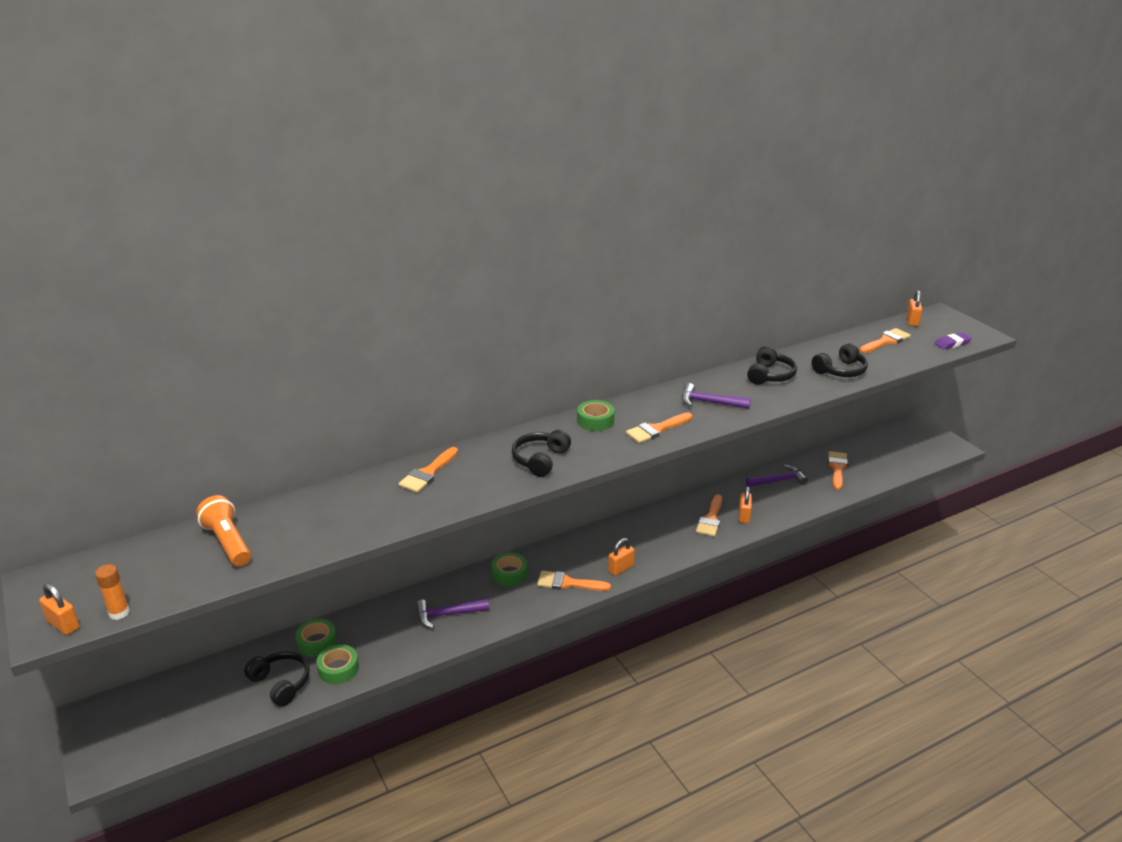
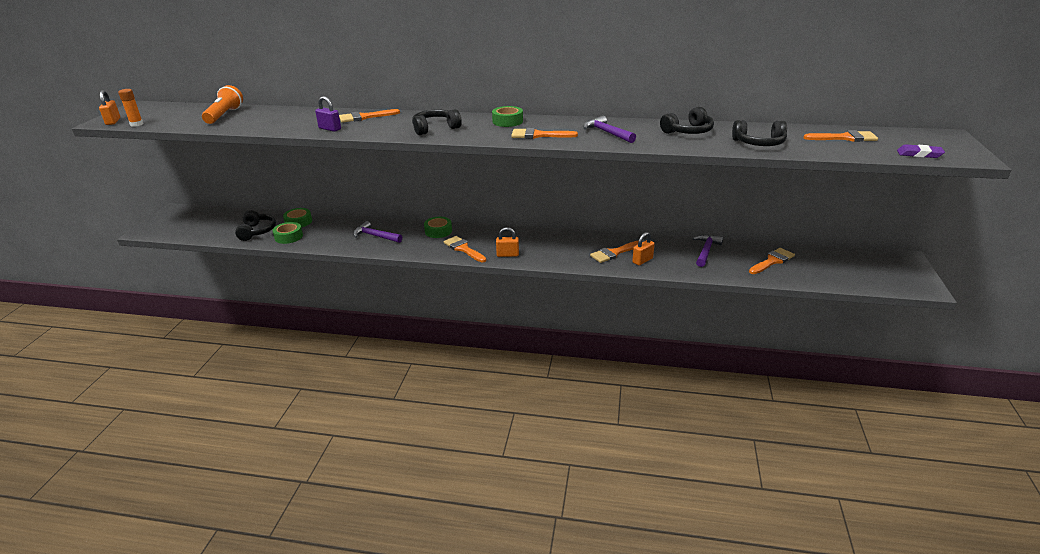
camera: 40 degrees right, 0 degrees up
(421, 508) = (330, 129): none -> purple padlock
(778, 480) = (706, 251): purple hammer -> purple hammer turned 90 degrees counterclockwise
(912, 321) = (902, 133): orange padlock -> none

